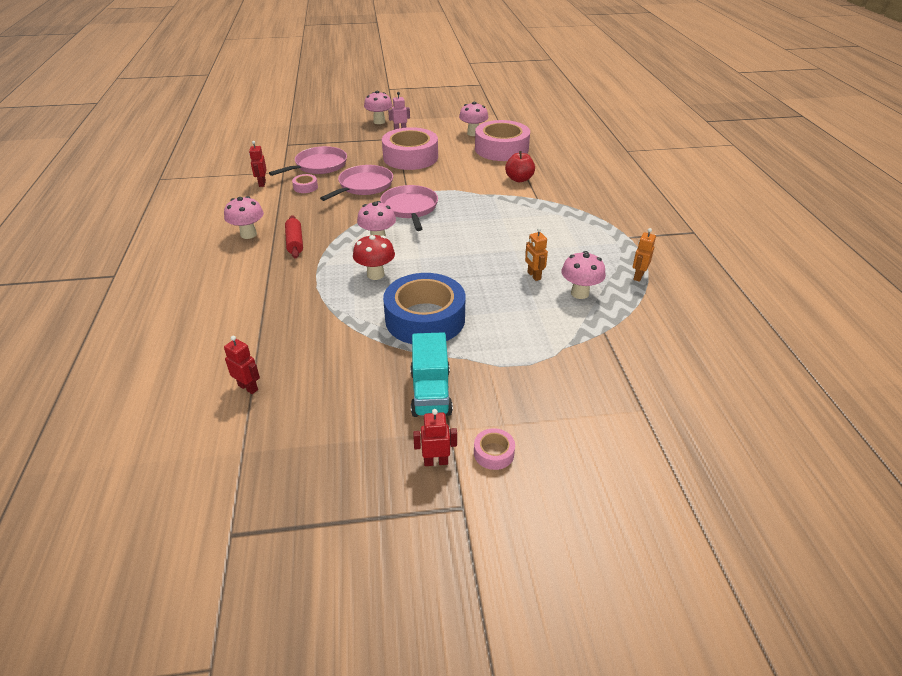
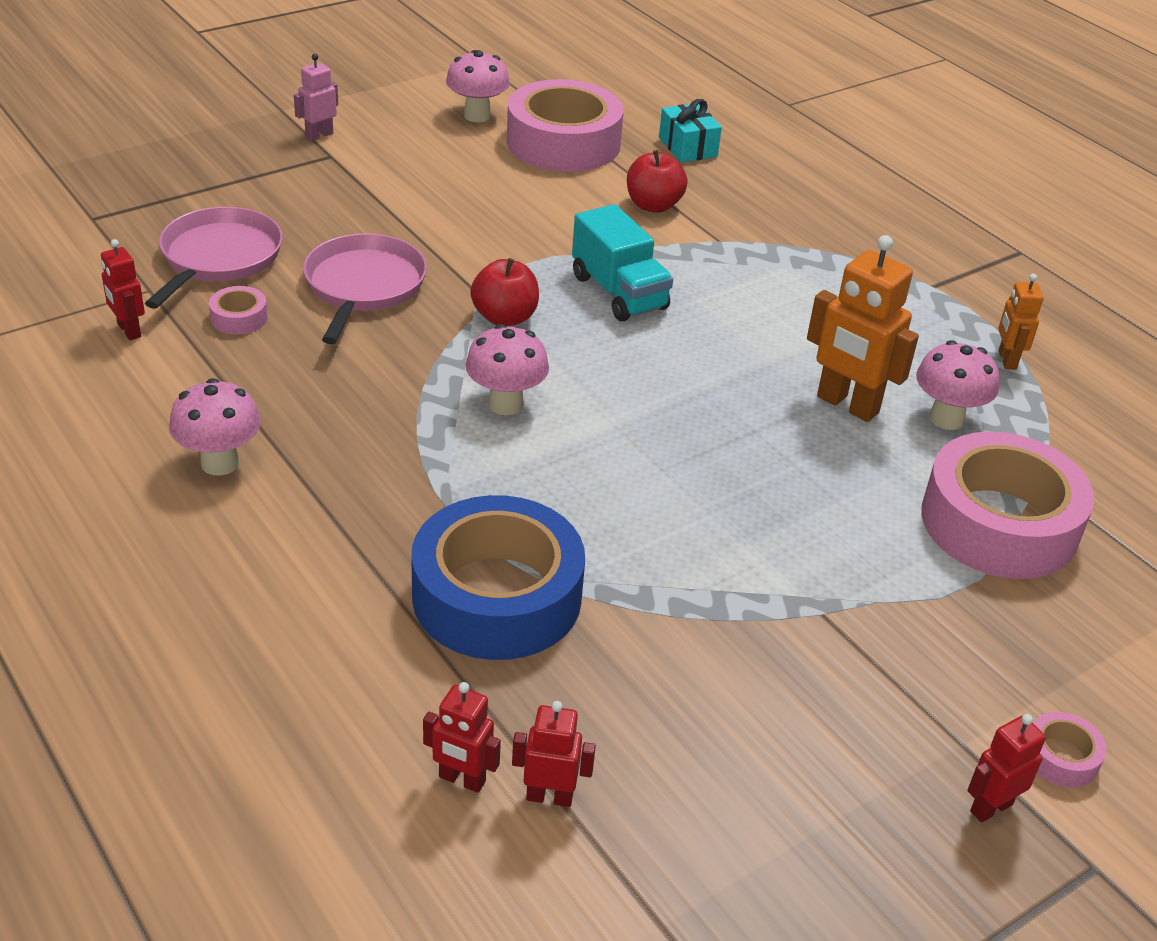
camera: 30 degrees left, 0 degrees up
(222, 370) = (462, 780): none -> red robot
(295, 242) = (341, 455): red rolling pin -> none
(375, 274) = (570, 482): red mushroom -> none
(379, 121) = (253, 121): pink mushroom -> none
(410, 157) = (399, 197): pink tape -> pink tape (999, 523)
(410, 208) = (504, 317): pink pan -> red apple
(425, 319) = (741, 547): blue tape -> blue tape (497, 596)
(431, 392) = (875, 686): turquoise truck -> turquoise truck (619, 292)
(533, 276) = (847, 405): orange robot -> orange robot, size x1.82
(558, 160) = (688, 147): none -> turquoise gift

